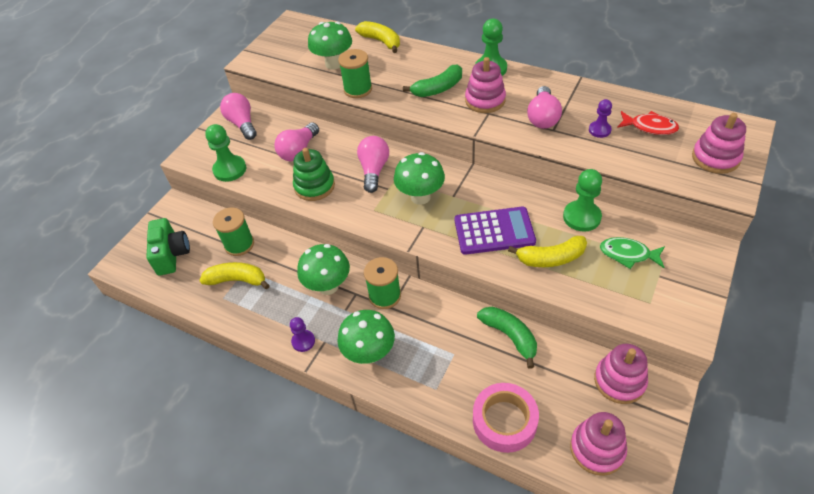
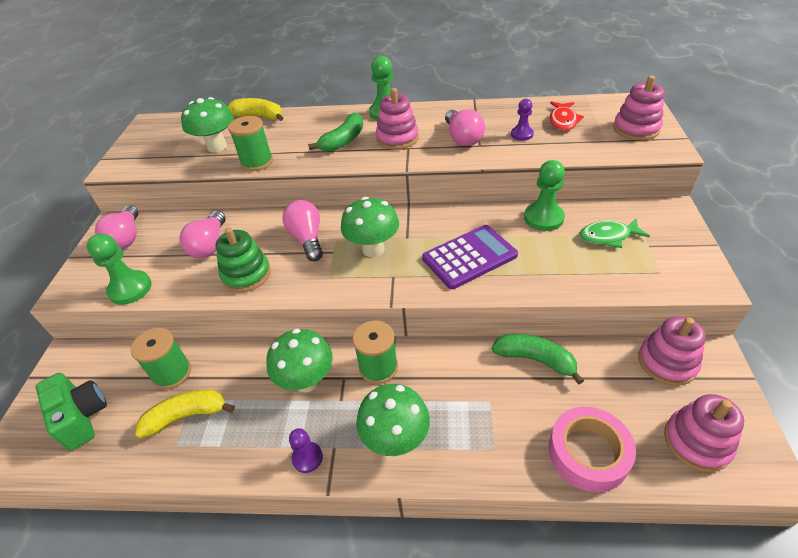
camera: 25 degrees left, 5 degrees down
(242, 124) = (126, 237): pink light bulb -> pink light bulb turned 135 degrees counterclockwise
(551, 258) = (541, 264): yellow banana -> none
(650, 127) = (563, 121): red fish -> red fish turned 105 degrees clockwise

